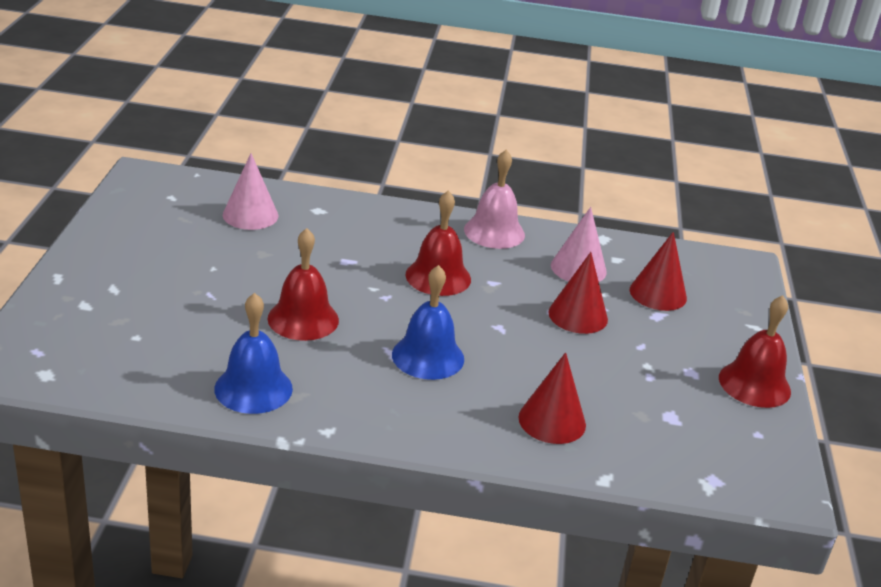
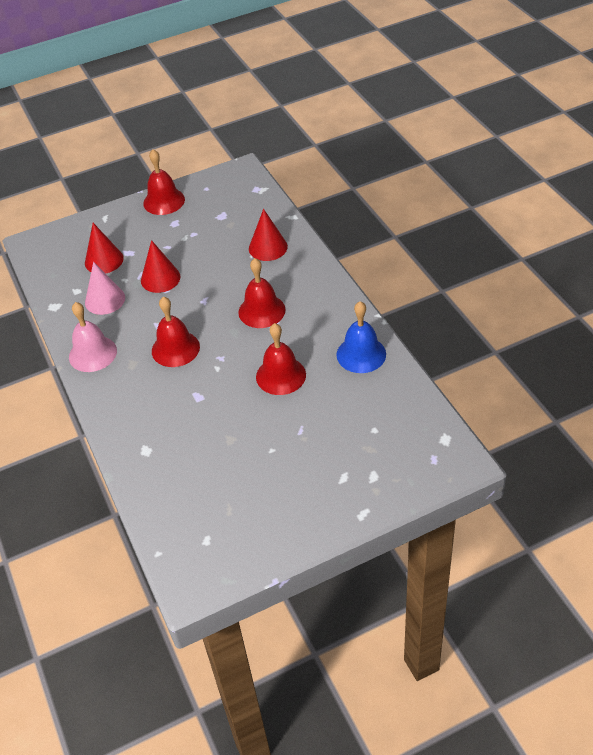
camera: 115 degrees left, 15 degrees up
(250, 215) = (188, 479): pink cone -> none
(428, 356) = (261, 311): blue bell -> red bell

